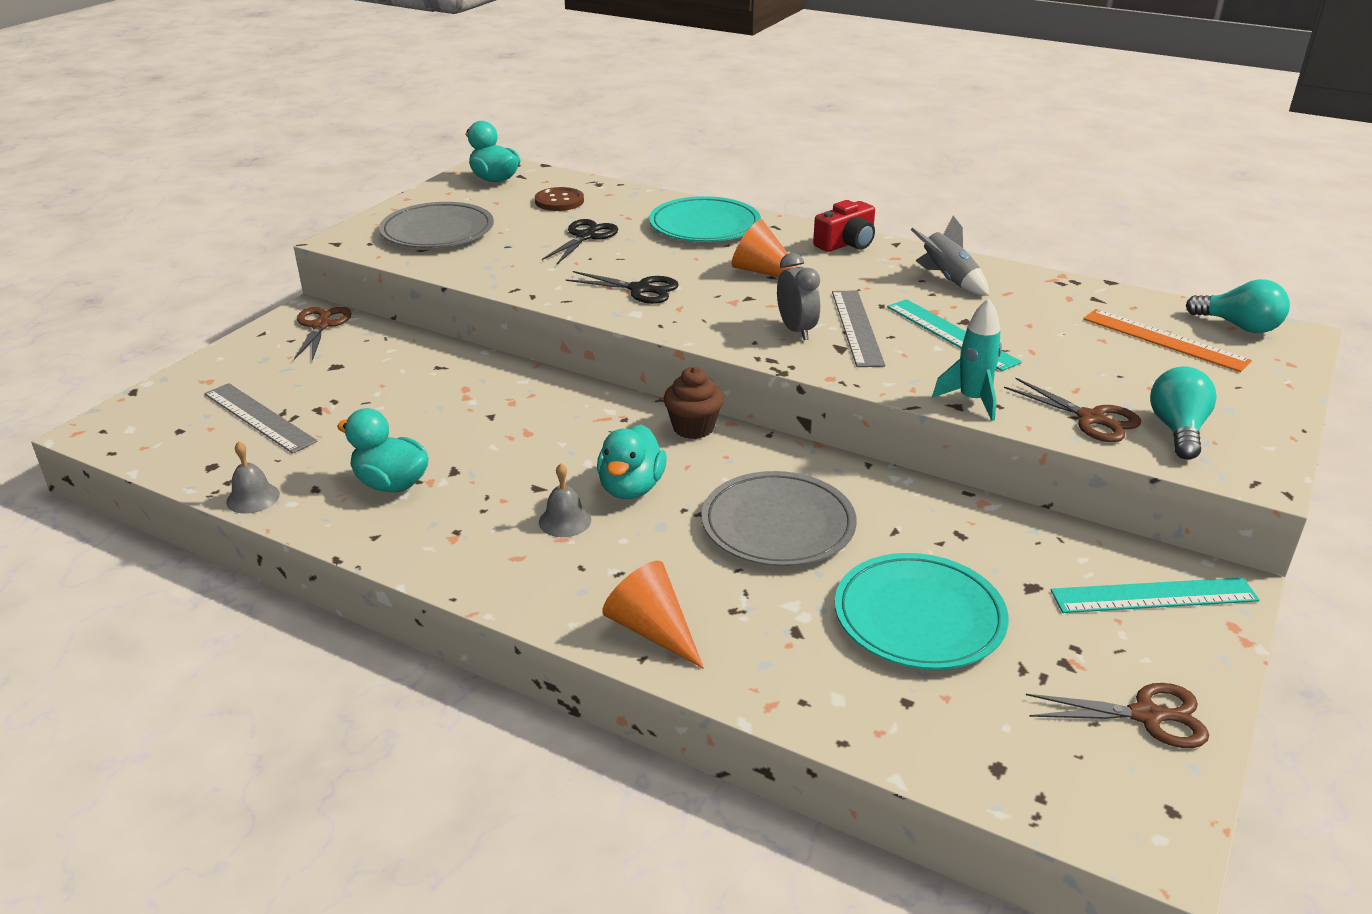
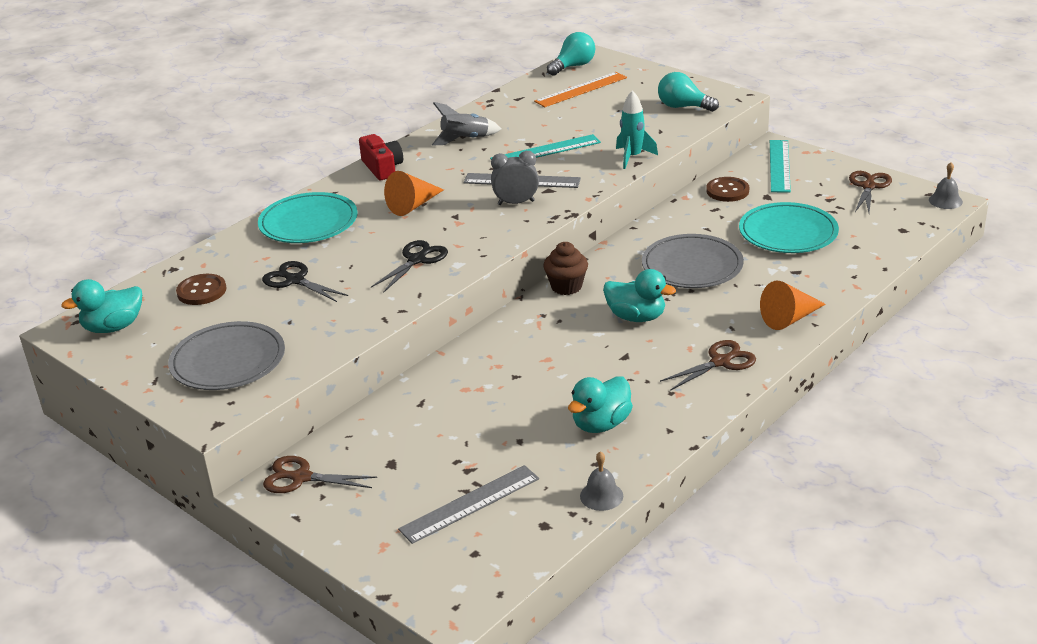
camera: 75 degrees left, 0 degrees up
(565, 521) = (669, 346): grey bell -> grey bell (945, 200)
(1026, 543) = (727, 191): none -> brown button
(1091, 418) = (664, 127): brown scissors -> brown scissors (720, 362)

